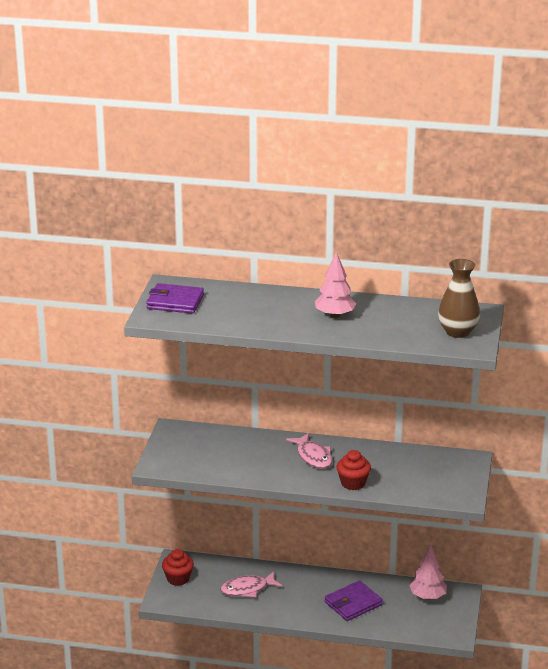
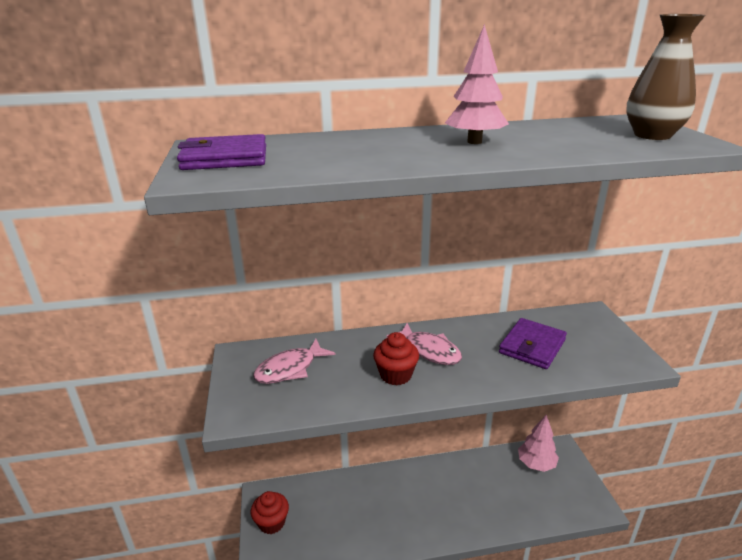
camera: 20 degrees left, 0 degrees up
(247, 589) = (355, 513): pink fish -> pink fish (290, 369)
(353, 483) = (502, 374): red cupcake -> red cupcake (396, 375)
(353, 603) = (473, 497): purple wallet -> purple wallet (532, 346)

